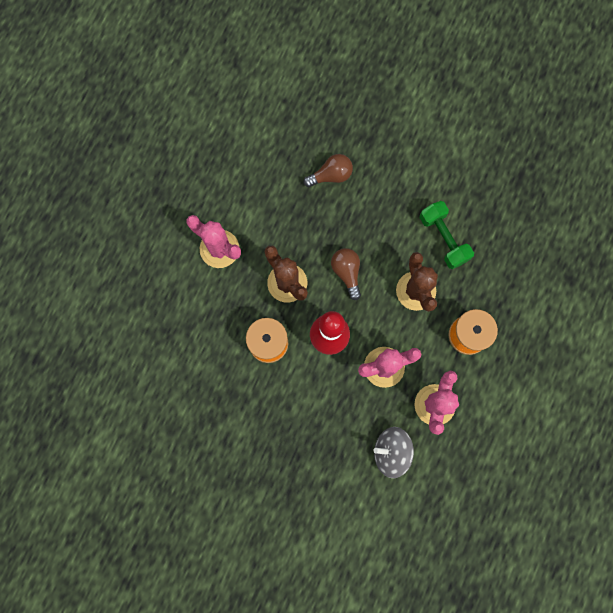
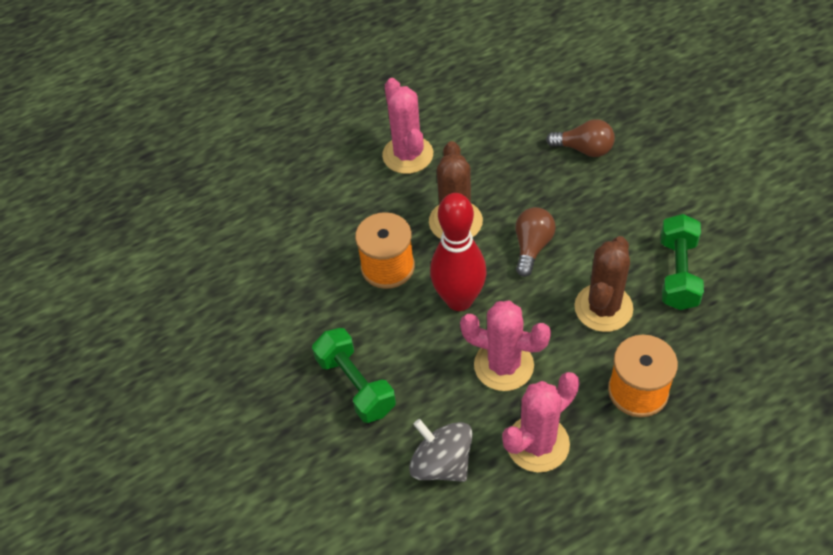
camera: 40 degrees right, 25 degrees down
(308, 436) = (356, 385): none -> green dumbbell

